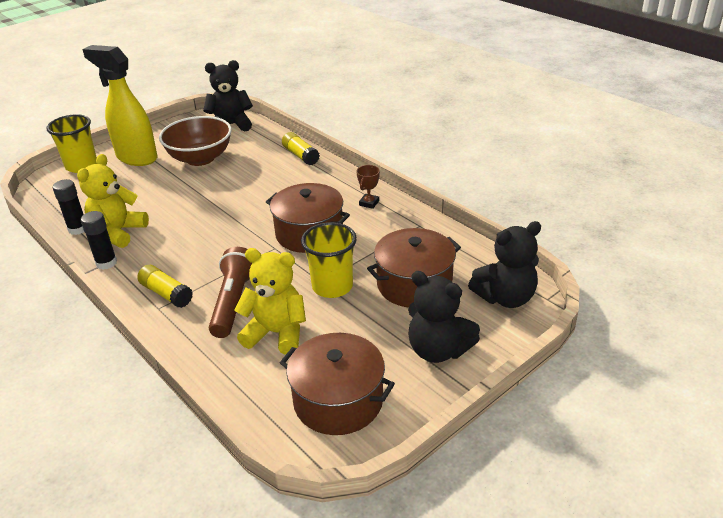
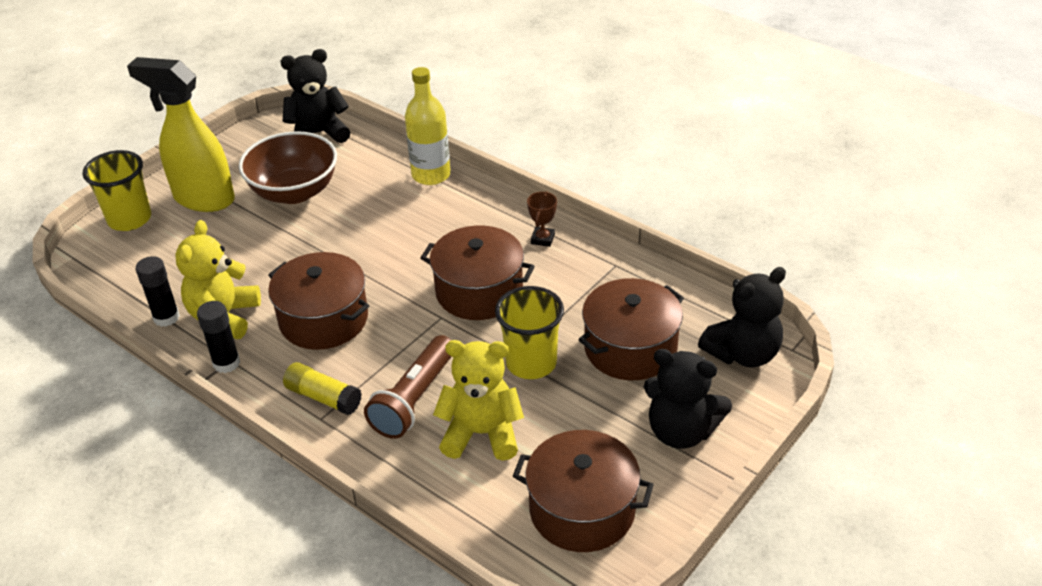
camera: 10 degrees left, 5 degrees up
(188, 241) = (323, 319): none -> brown pot
(234, 302) = (414, 399): brown flashlight -> brown flashlight turned 150 degrees counterclockwise
(301, 155) = (431, 175): yellow glue stick -> yellow bottle

